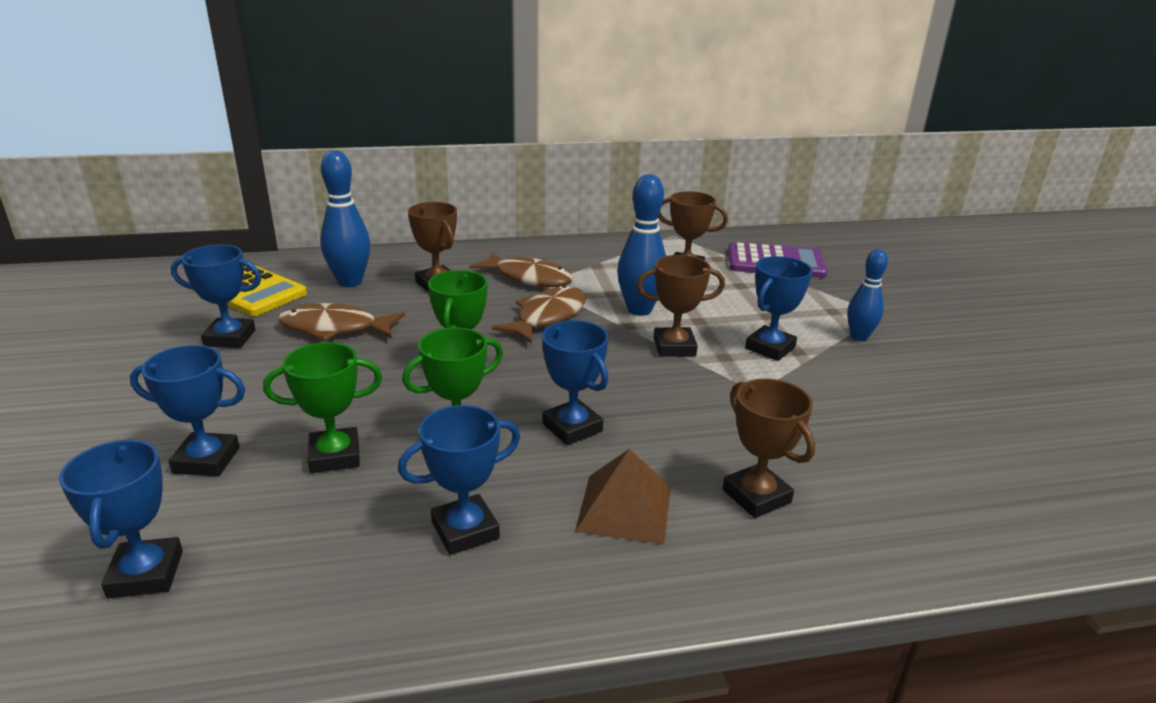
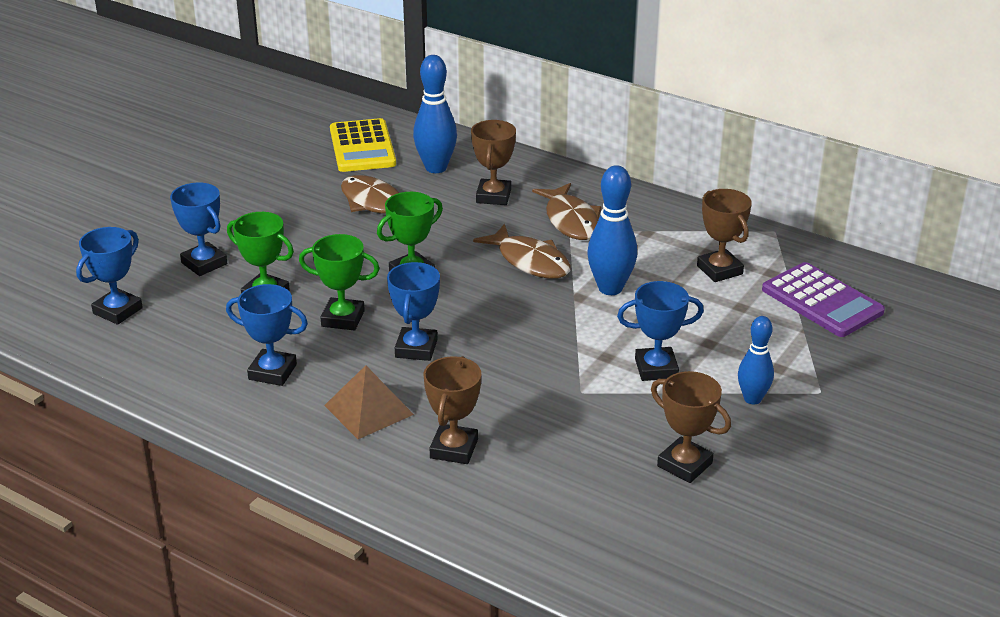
camera: 45 degrees right, 5 degrees up
(230, 338) = (306, 183): blue trophy -> none
(547, 317) = (530, 261): brown fish -> brown fish turned 60 degrees clockwise
(674, 347) = (582, 330): brown trophy -> brown trophy (684, 465)

